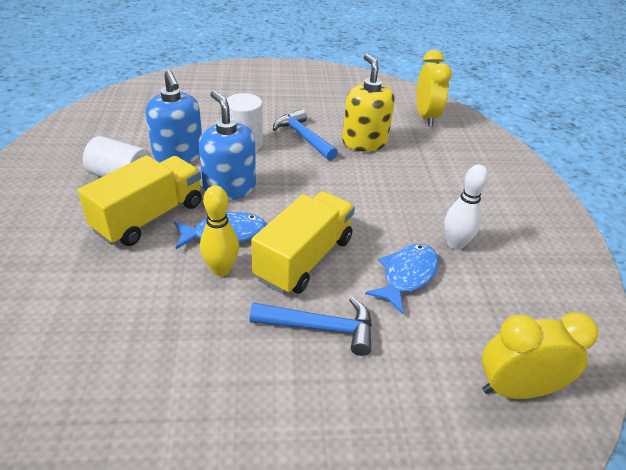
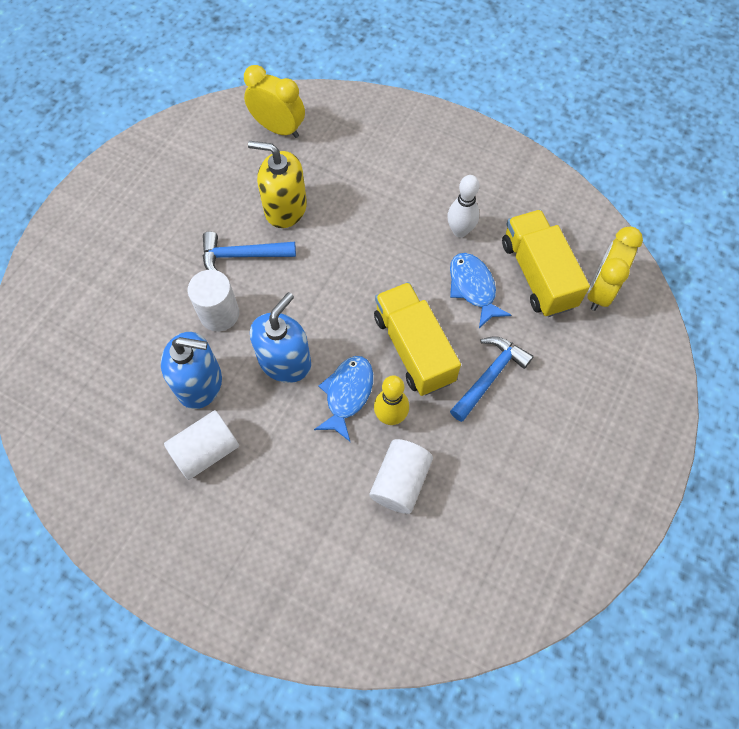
camera: 55 degrees left, 25 degrees up
(149, 217) = (287, 447): yellow truck -> yellow truck (537, 274)
(154, 302) = (400, 481): none -> white cylinder
(229, 188) = (285, 361): blue soap dispenser -> blue soap dispenser turned 120 degrees clockwise

